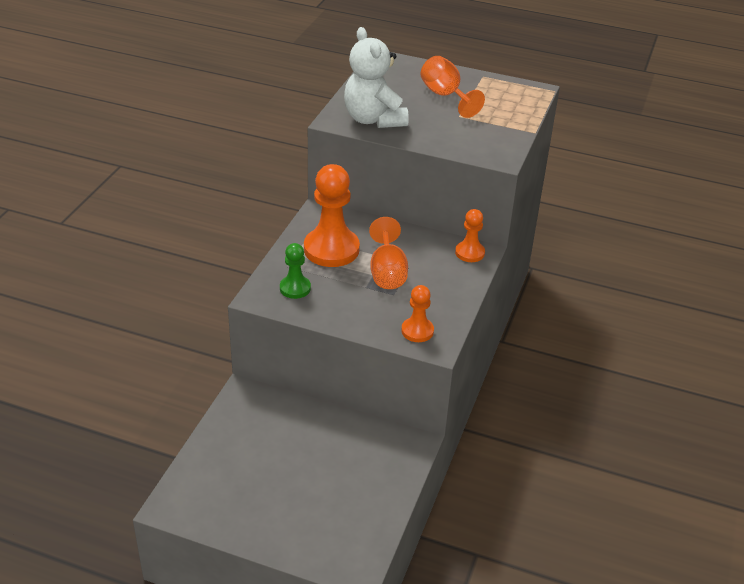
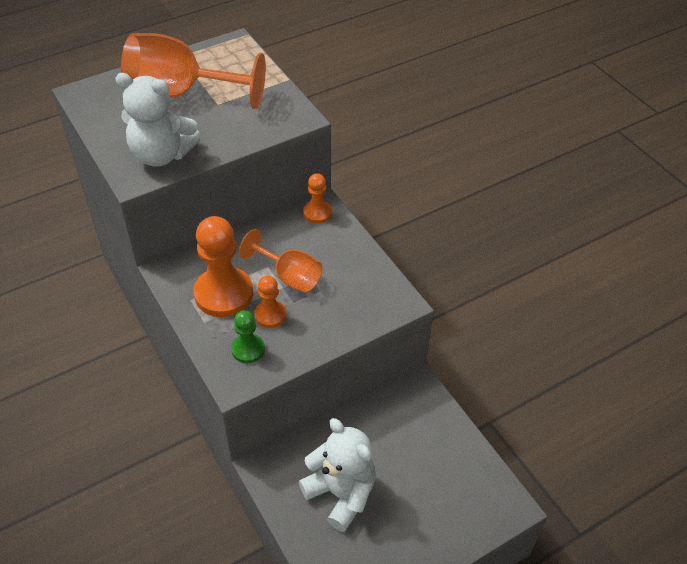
camera: 50 degrees left, 10 degrees up
(264, 450) = (341, 493): none -> white teddy bear
(417, 331) = (375, 303): orange pawn -> orange pawn (270, 315)
(445, 96) = (181, 93): orange goblet -> orange goblet, size x1.70

